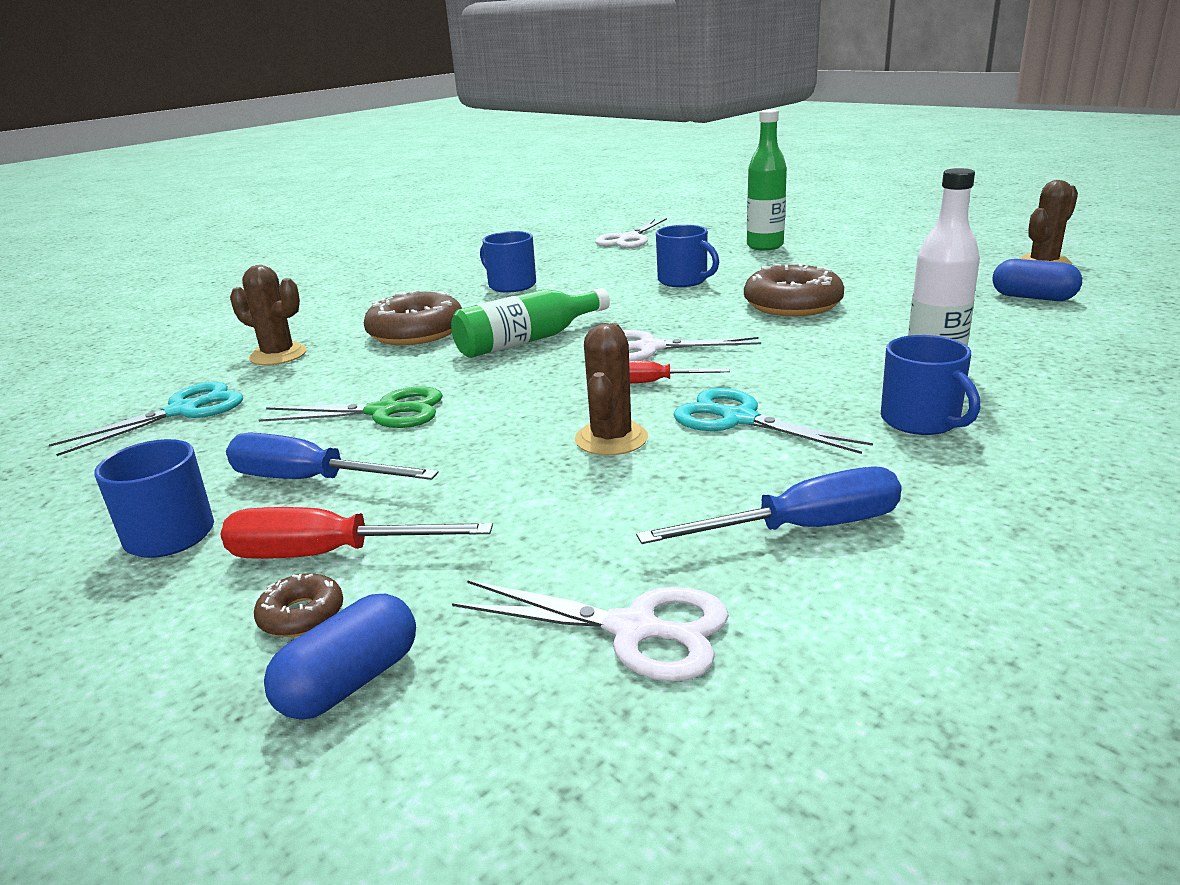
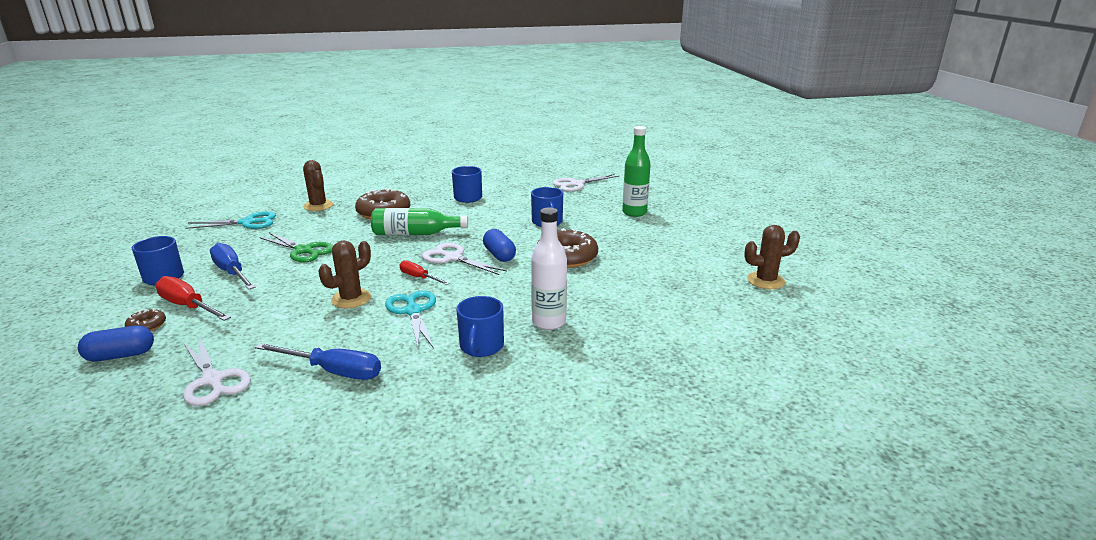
camera: 30 degrees right, 0 degrees up
(1033, 297) = (701, 301): blue capsule -> blue capsule (499, 255)

